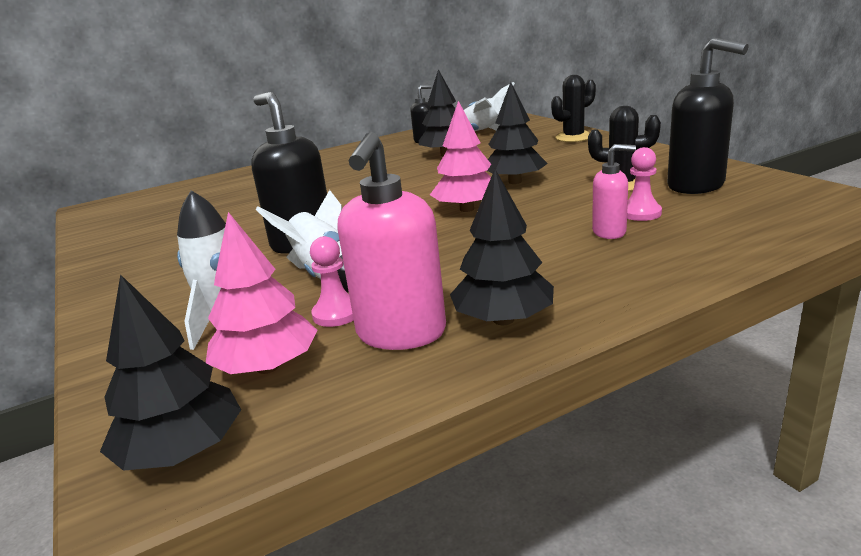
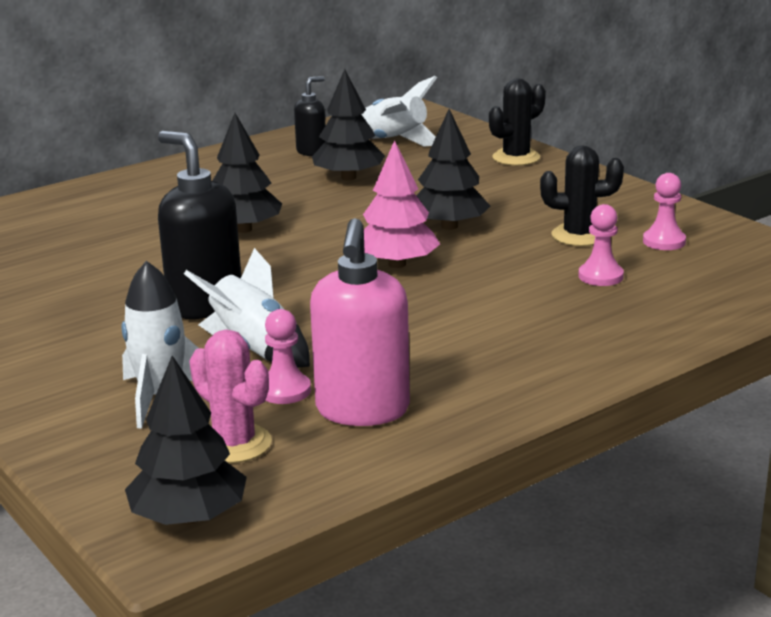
camera: 10 degrees left, 0 degrees up
(268, 367) = (234, 444): pink tree -> pink cactus
(503, 319) = (465, 396): black tree -> black tree (243, 229)
(609, 232) = (567, 300): pink soap dispenser -> none
(696, 186) = (664, 241): black soap dispenser -> pink pawn

